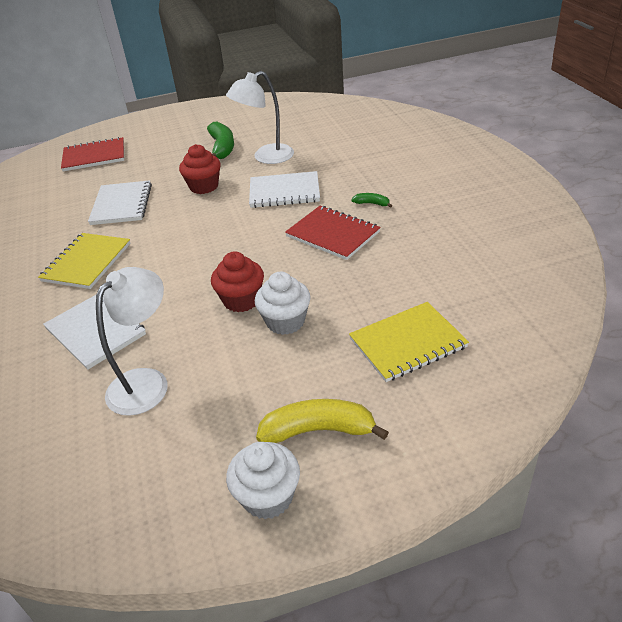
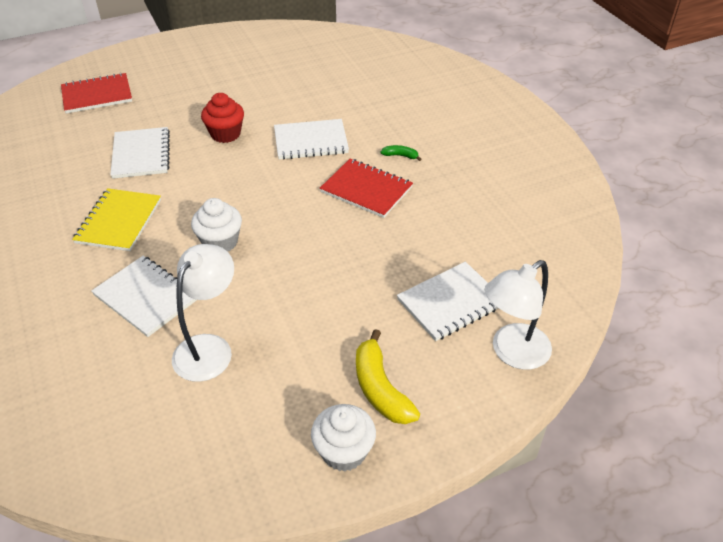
camera: 10 degrees left, 5 degrees up
(222, 148) = (236, 88): green banana -> none
(241, 300) = (287, 261): red cupcake -> none
(266, 157) = (285, 100): white lamp -> white lamp (512, 353)
(285, 321) = (333, 283): white cupcake -> white cupcake (220, 242)
(318, 430) = (380, 388): yellow banana -> yellow banana turned 105 degrees counterclockwise
(407, 343) = (450, 302): yellow notebook -> white notebook

